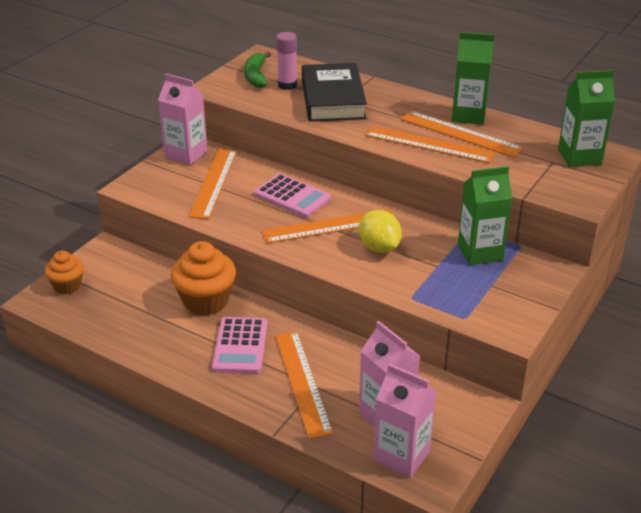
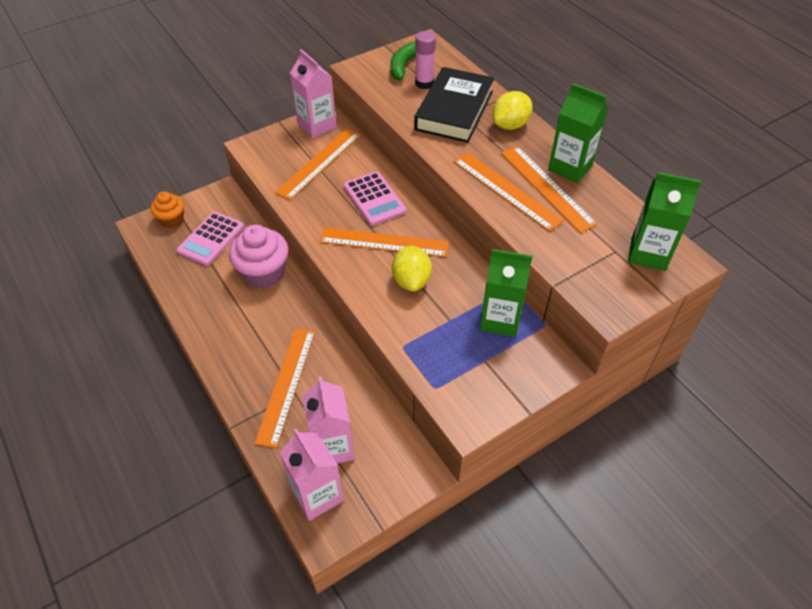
camera: 25 degrees right, 15 degrees up
(206, 301) = (264, 273): orange cupcake -> pink cupcake
(240, 346) = (261, 328): pink calculator -> pink calculator (211, 239)
(392, 98) = (510, 125): none -> yellow lemon

